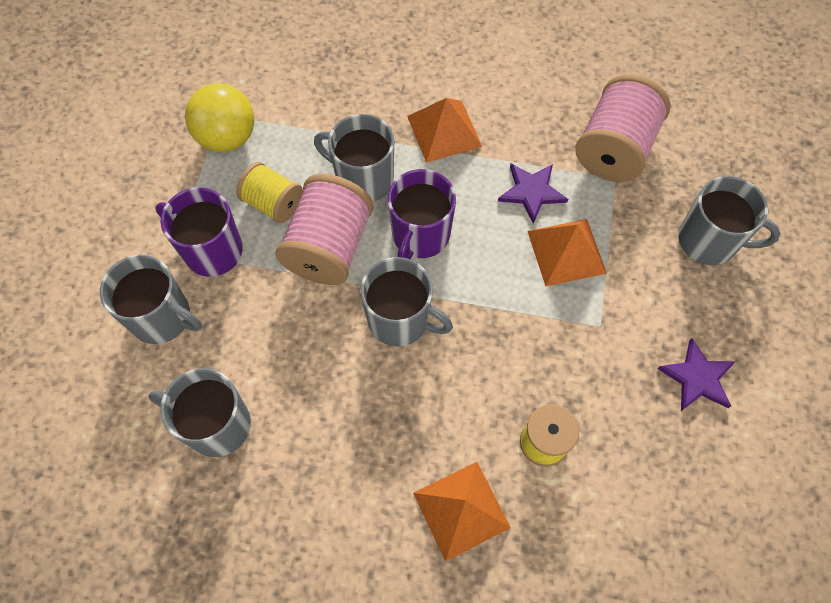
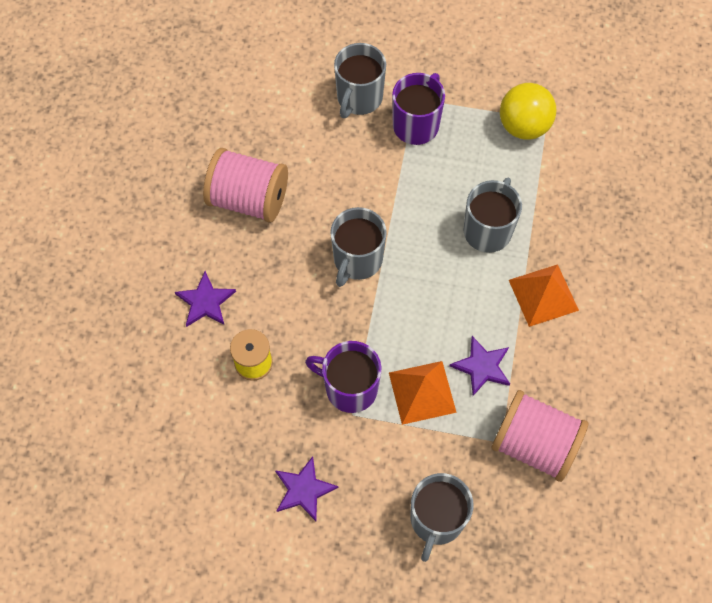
camera: 90 degrees right, 0 degrees up
(216, 424) = (275, 140): grey mug -> none
(273, 203) = (461, 164): yellow spool -> none
(329, 247) = (422, 206): pink spool -> pink spool (249, 199)
(420, 236) = (434, 274): purple mug -> purple mug (349, 388)
(461, 510) = (205, 302): orange pyramid -> purple star

